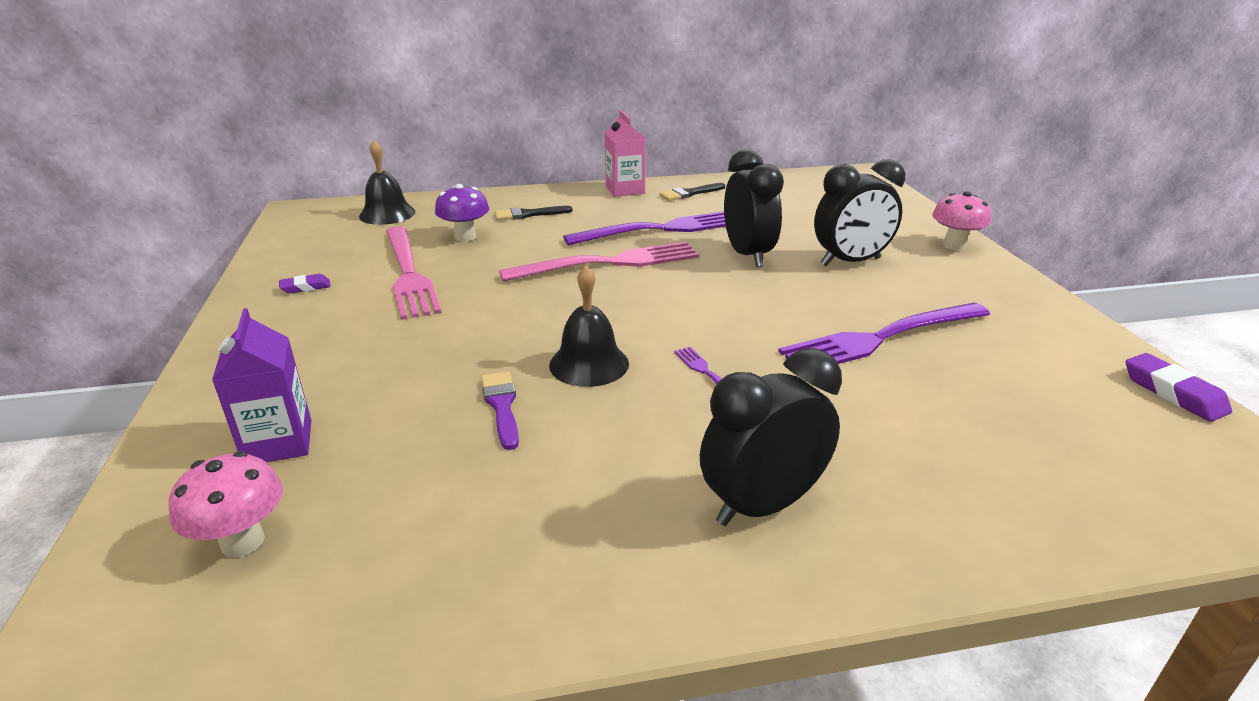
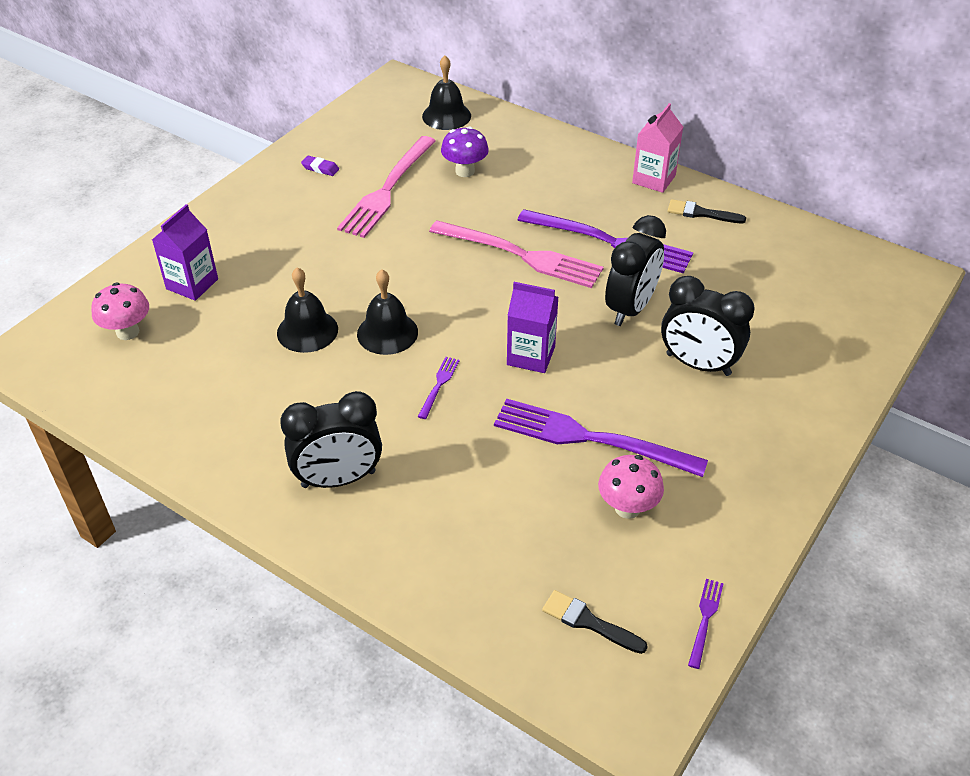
camera: 45 degrees right, 15 degrees up
(502, 406) = (307, 331): purple brush -> black bell
(528, 214) = (538, 169): black brush -> black brush (588, 622)
(737, 315) = (531, 356): none -> purple carton
(762, 505) = (338, 479): black clock -> black clock turned 150 degrees clockwise
(954, 245) = (823, 406): pink mushroom -> pink mushroom (627, 508)
(1173, 393) = (705, 619): purple eraser -> purple fork

